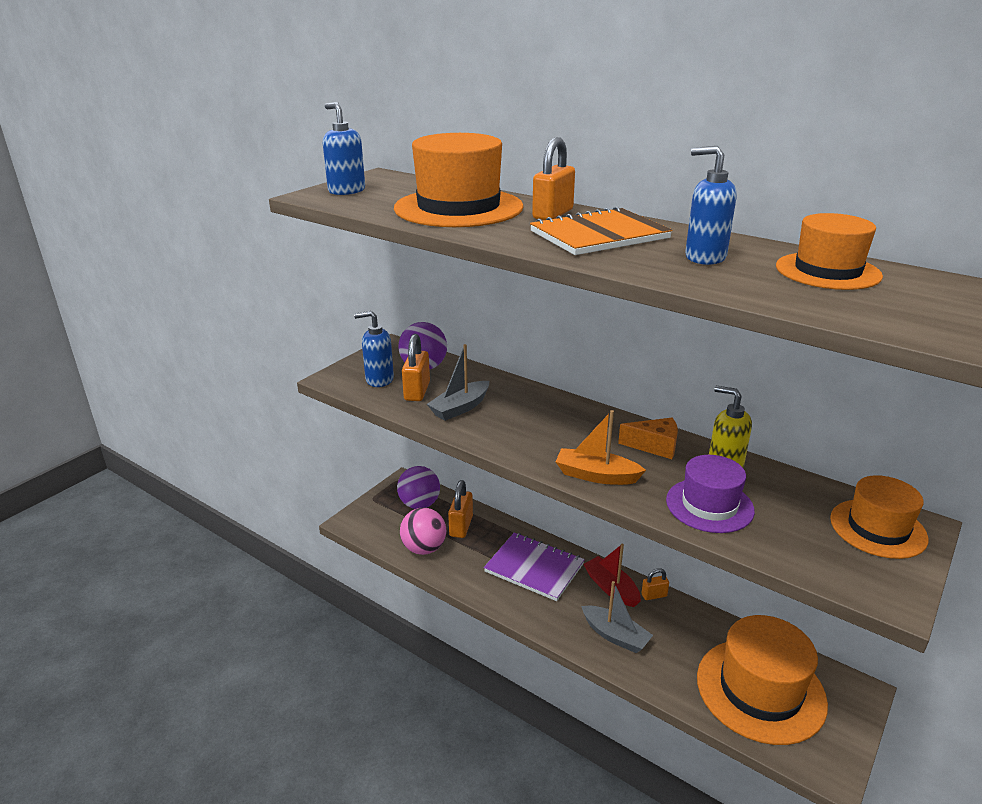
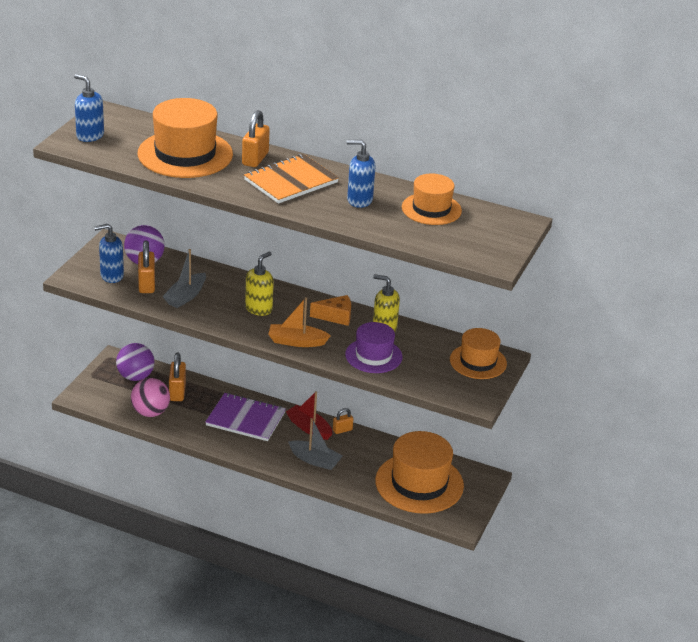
camera: 15 degrees left, 5 degrees up
(550, 429) = (259, 309): none -> yellow soap dispenser

